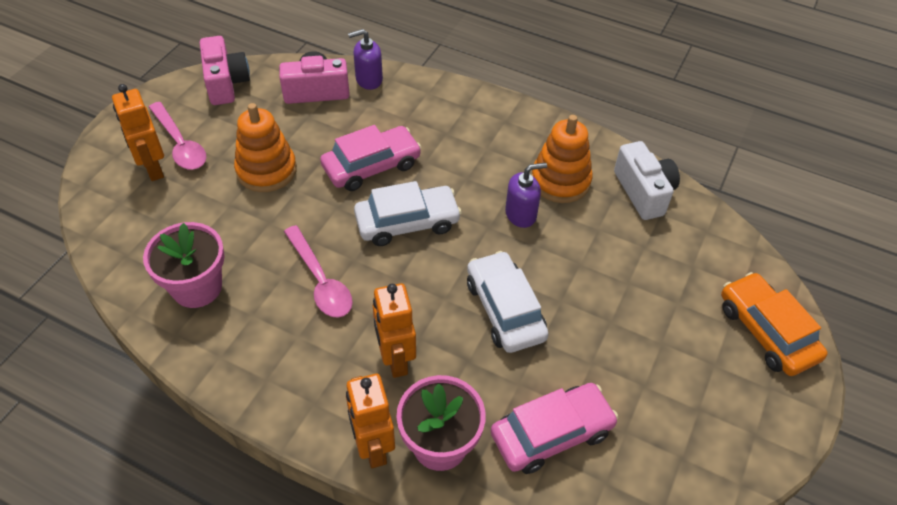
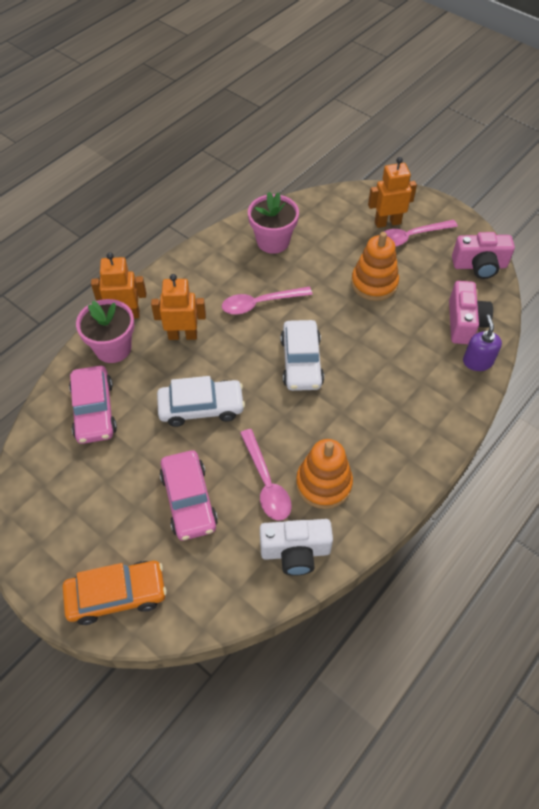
camera: 105 degrees right, 5 degrees up
(371, 166) = (367, 348): pink car -> pink car (189, 500)
(521, 214) = (292, 442): purple soap dispenser -> none
(579, 228) = (266, 482): none -> pink spoon

